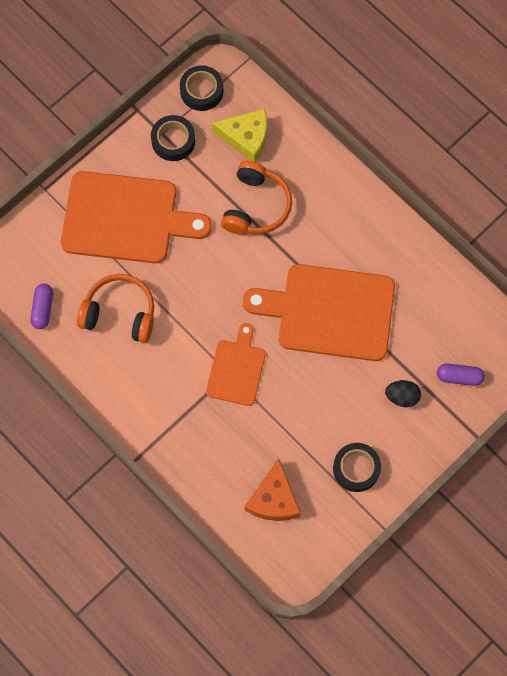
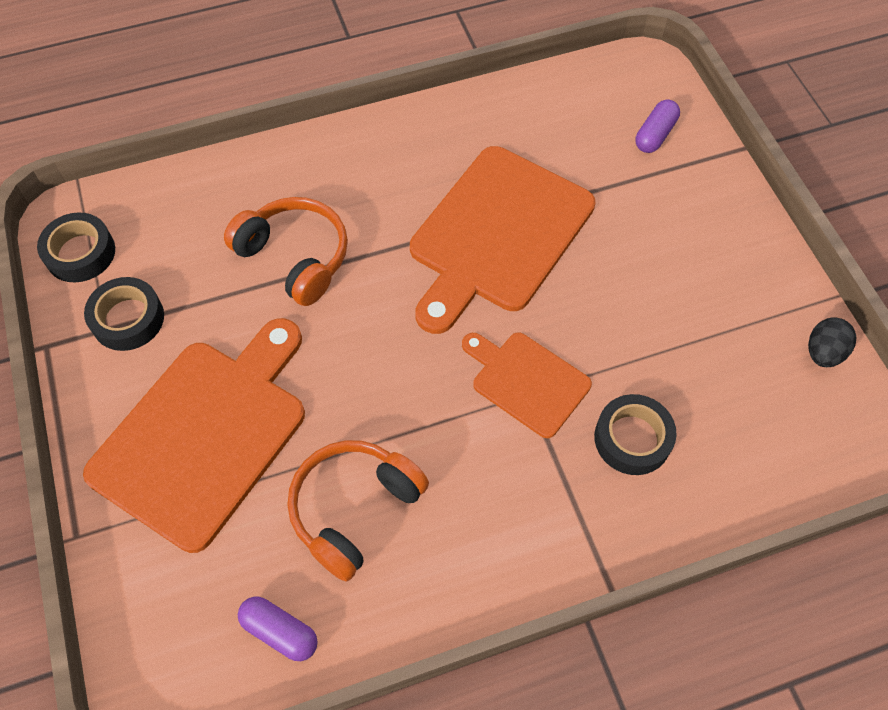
camera: 65 degrees left, 10 degrees down
(246, 138) = (187, 229): yellow cheese -> none
(274, 499) = (749, 414): orange cheese -> none
(356, 469) = (739, 294): black tape -> black tape (632, 439)
(402, 397) = (656, 203): black egg -> black egg (823, 352)

